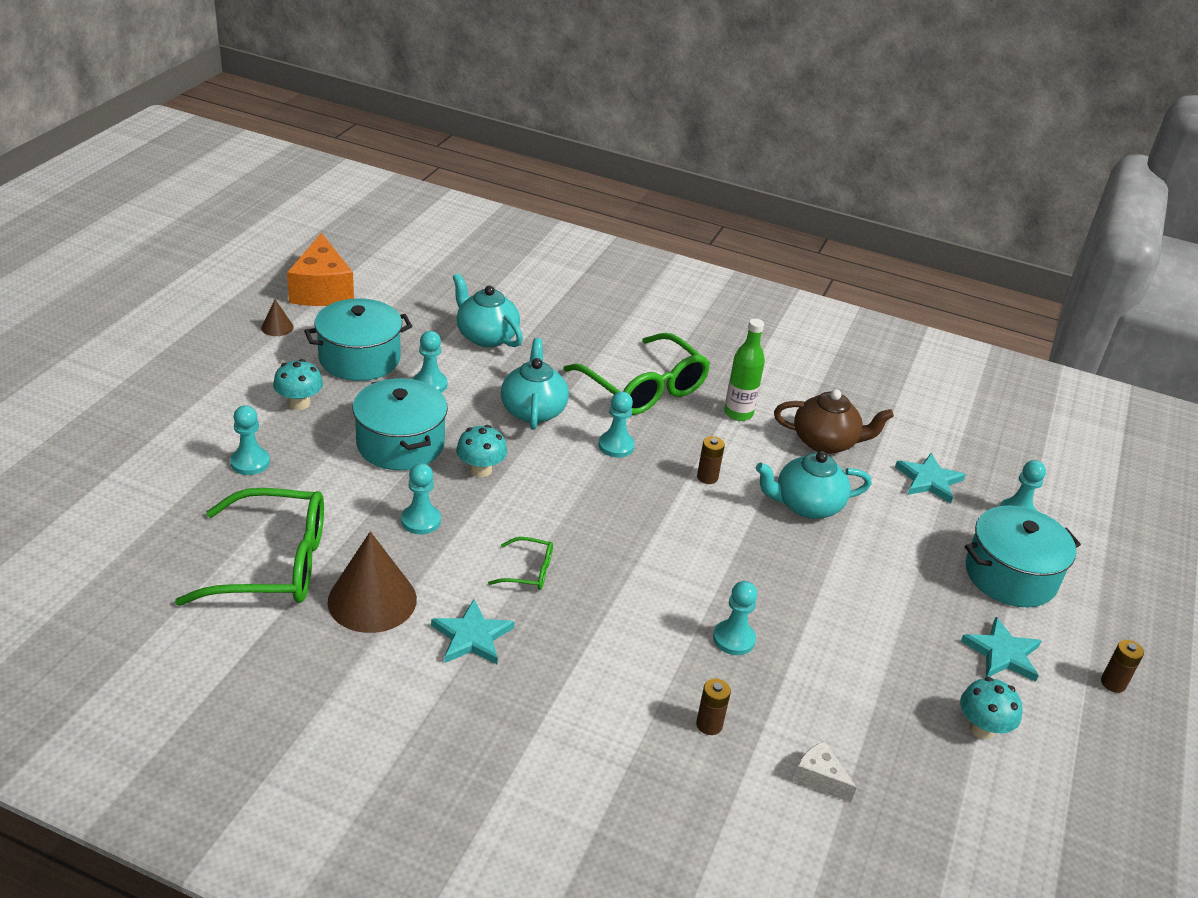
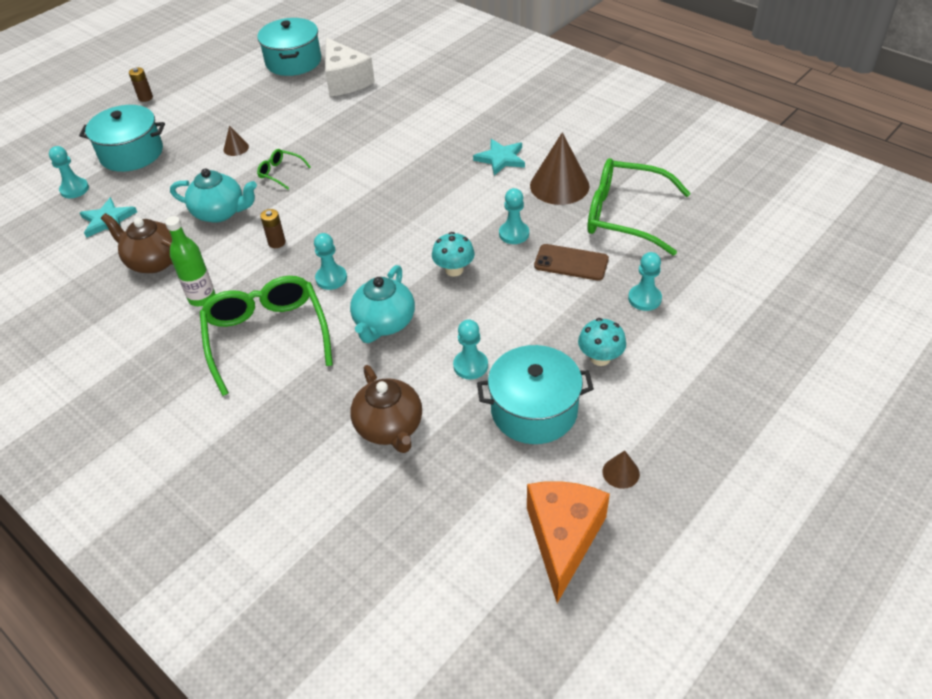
camera: 155 degrees left, 10 degrees up
(341, 493) = (571, 262): none -> brown phone
(400, 444) = (514, 302): turquoise pot -> turquoise pot (293, 61)
(486, 336) = (389, 427): turquoise teapot -> brown teapot
(529, 571) = (449, 191): green glasses -> green glasses (280, 173)
(709, 725) = (385, 105): brown battery -> none
(734, 639) = (341, 140): turquoise pawn -> none
(819, 778) = (345, 80): white cheese -> white cheese, size x2.08
(876, 603) = (236, 148): none -> brown cone
(982, 728) = (241, 89): turquoise mushroom -> none
(1002, 653) = (189, 116): turquoise star -> none

